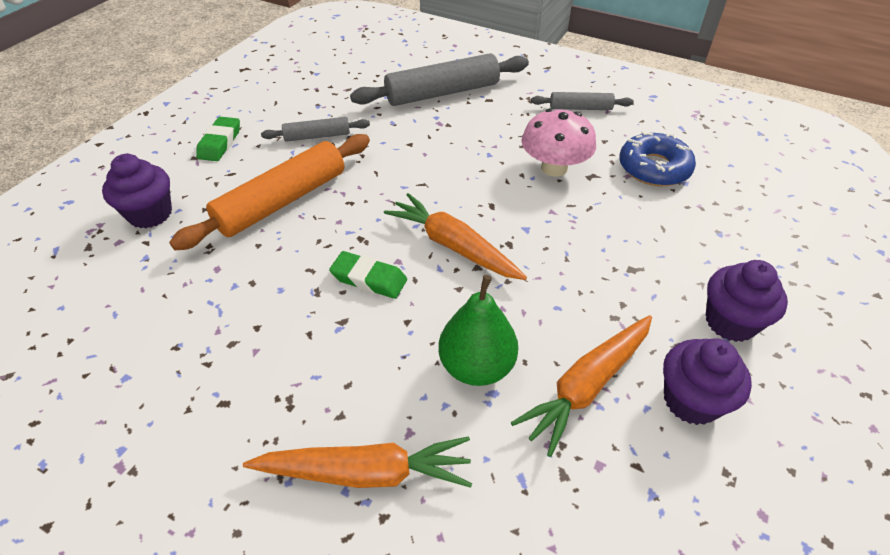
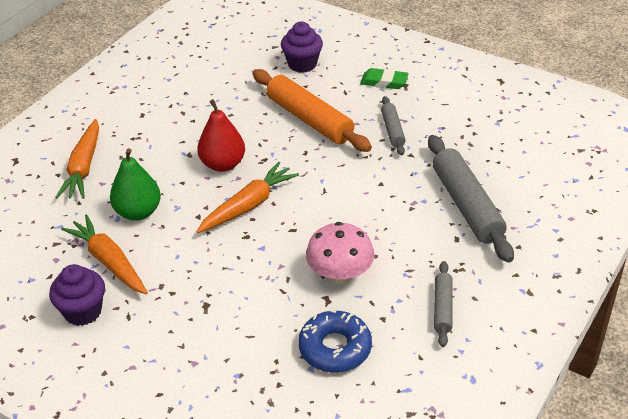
camera: 95 degrees right, 5 degrees down
(369, 279) = (223, 164): green eraser -> red pear
(730, 322) = (140, 352): purple cupcake -> none

